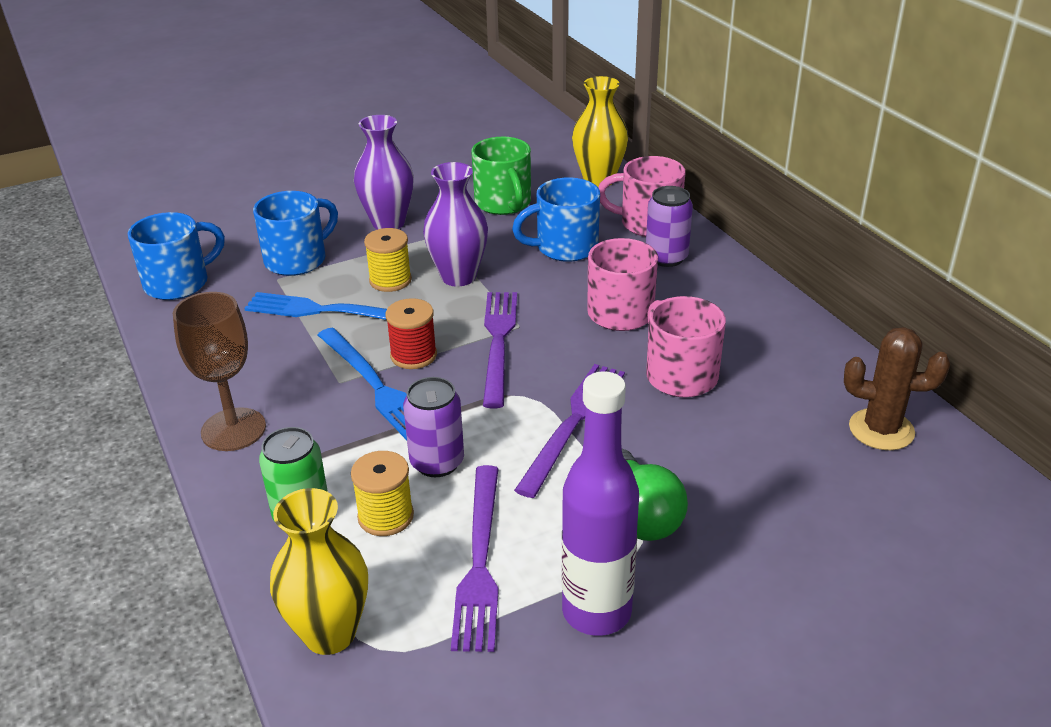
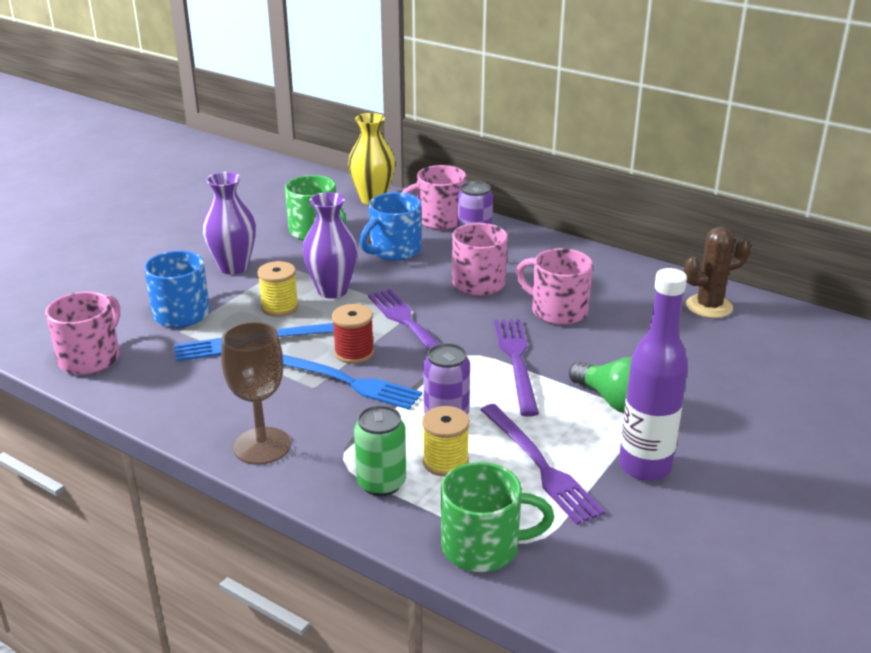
camera: 30 degrees left, 5 degrees down
(179, 283) = (91, 358): blue mug -> pink mug
(329, 633) = (483, 547): yellow vase -> green mug

